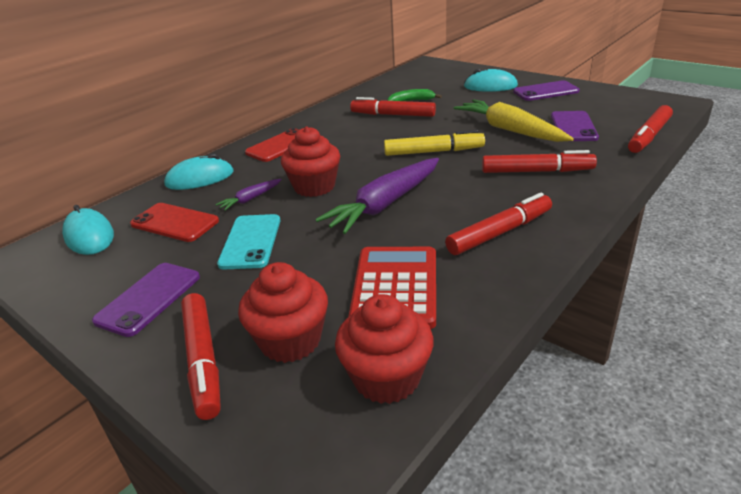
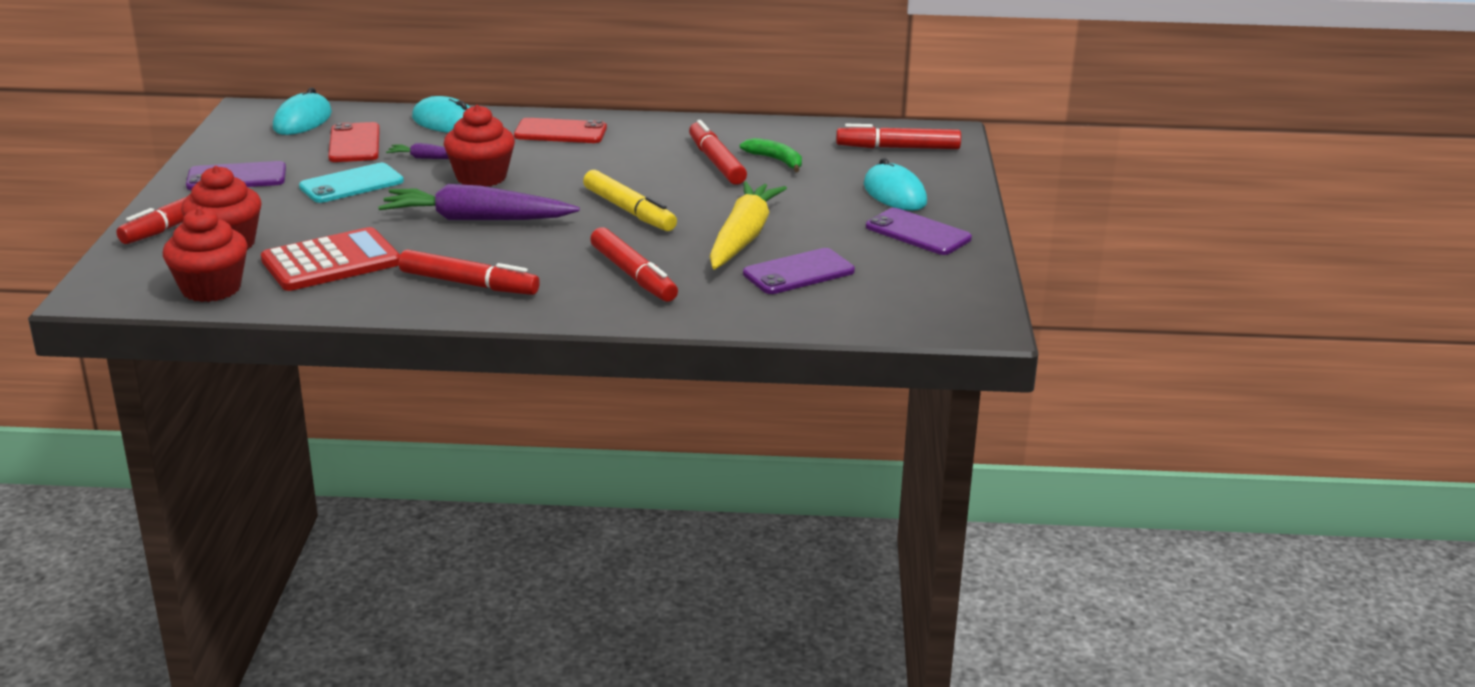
camera: 50 degrees right, 5 degrees down
(649, 136) = (818, 323): red marker -> red marker (898, 148)

